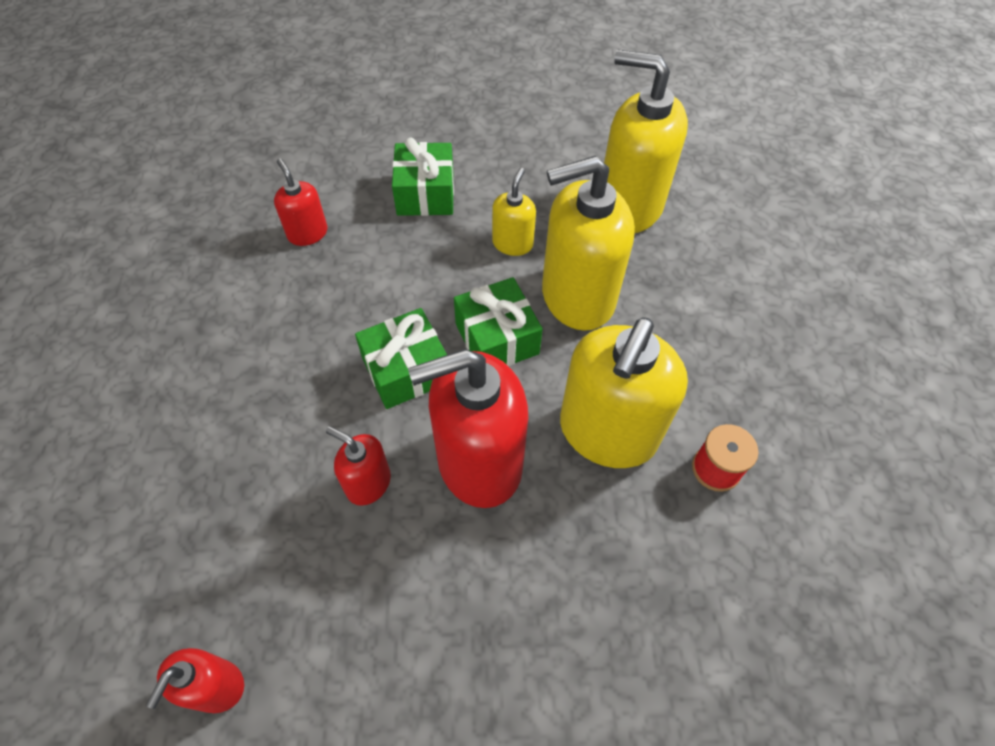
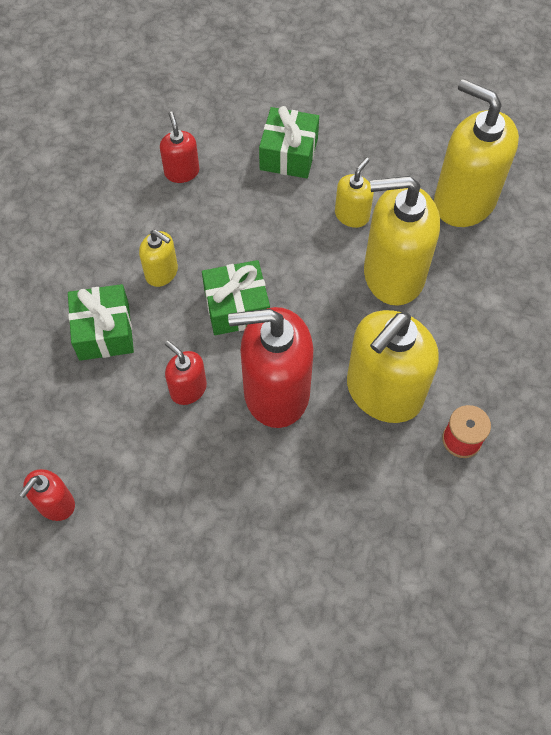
camera: 15 degrees right, 5 degrees up
(306, 349) = (162, 272): none -> yellow soap dispenser
(497, 338) = (316, 296): green gift -> green gift (104, 331)

